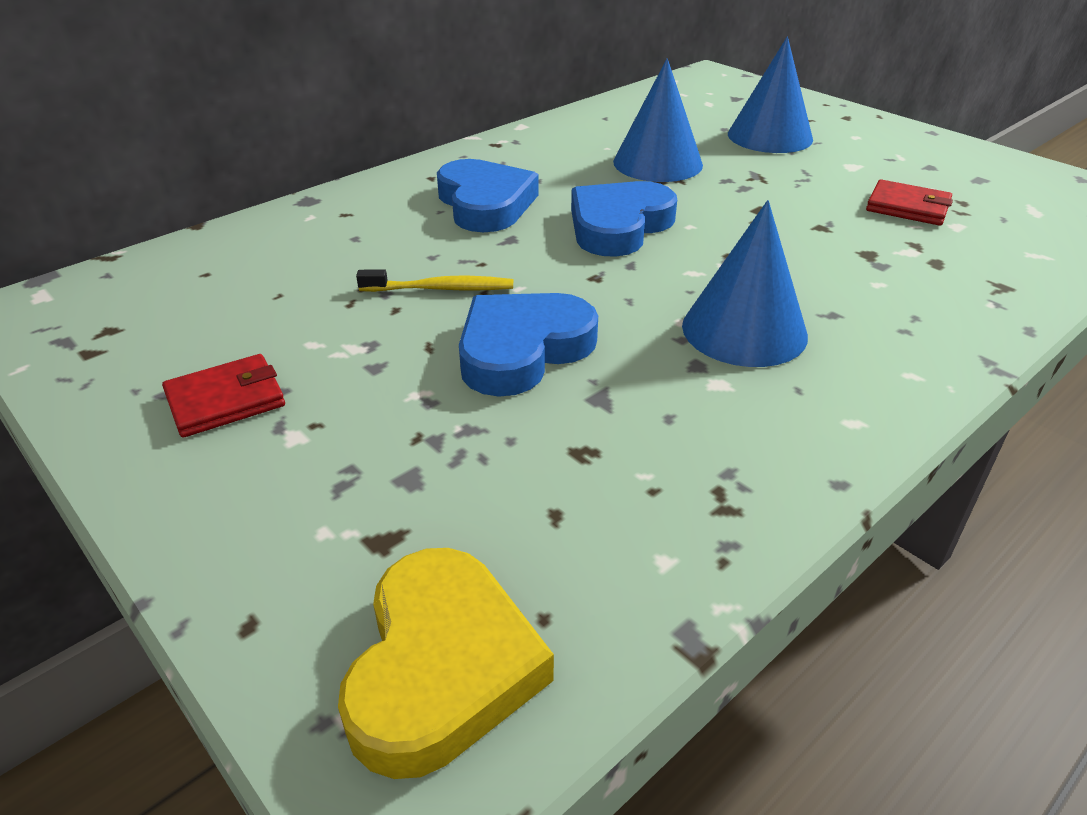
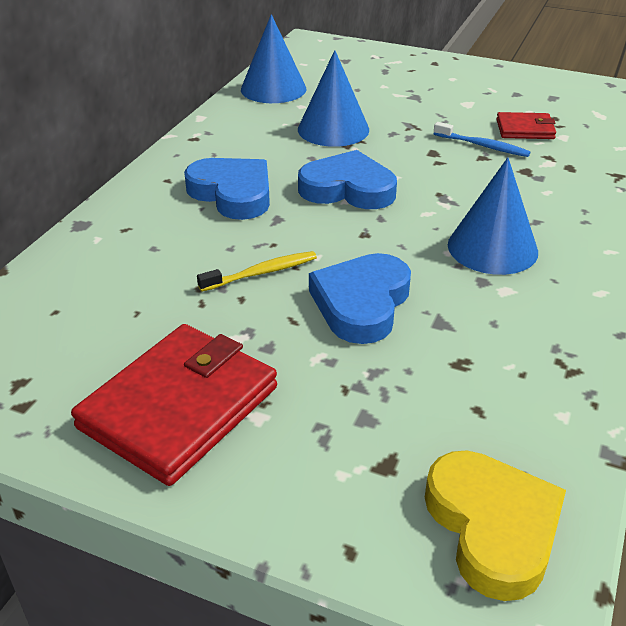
camera: 25 degrees left, 0 degrees up
(225, 400) = (179, 407): red wallet -> red wallet, size x1.96
(619, 226) = (348, 189): blue heart -> blue heart turned 90 degrees clockwise
(770, 136) = (395, 90): blue cone -> blue cone (273, 89)
(832, 214) = (483, 146): none -> blue toothbrush

